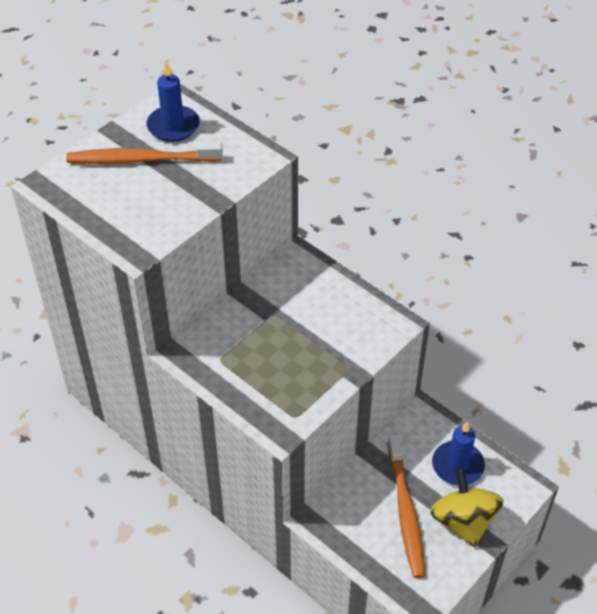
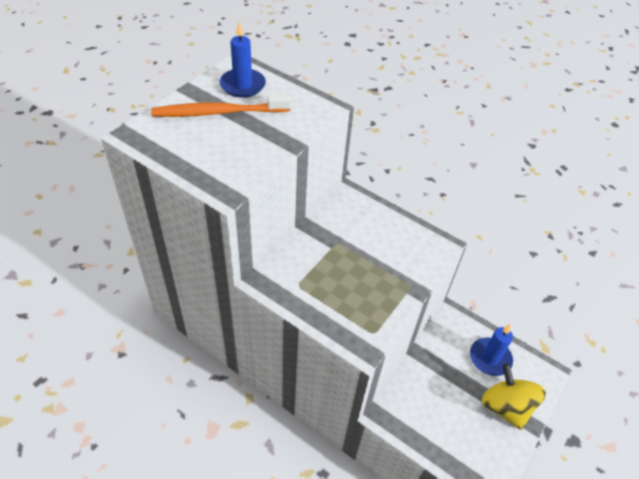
camera: 10 degrees left, 0 degrees up
(405, 512) = (457, 402): orange toothbrush -> none

